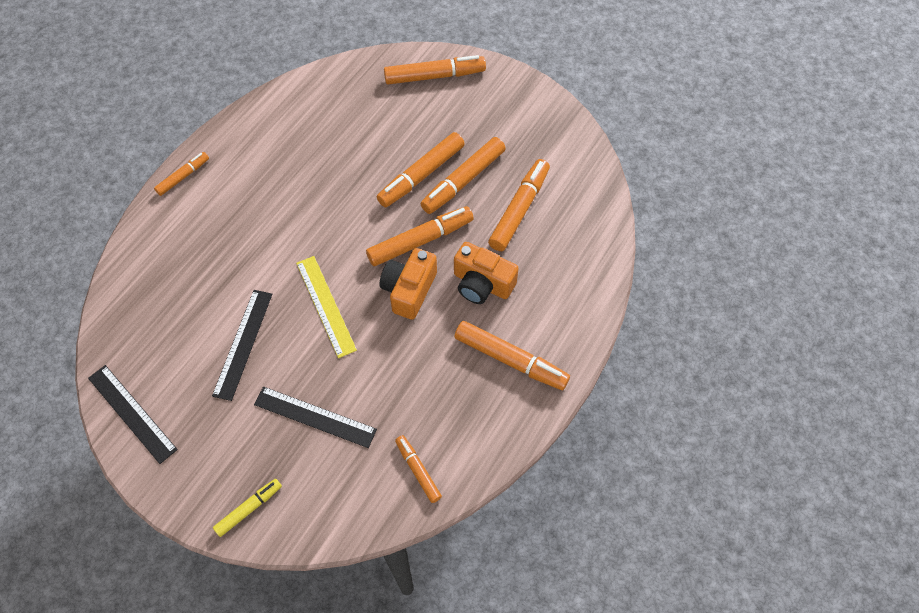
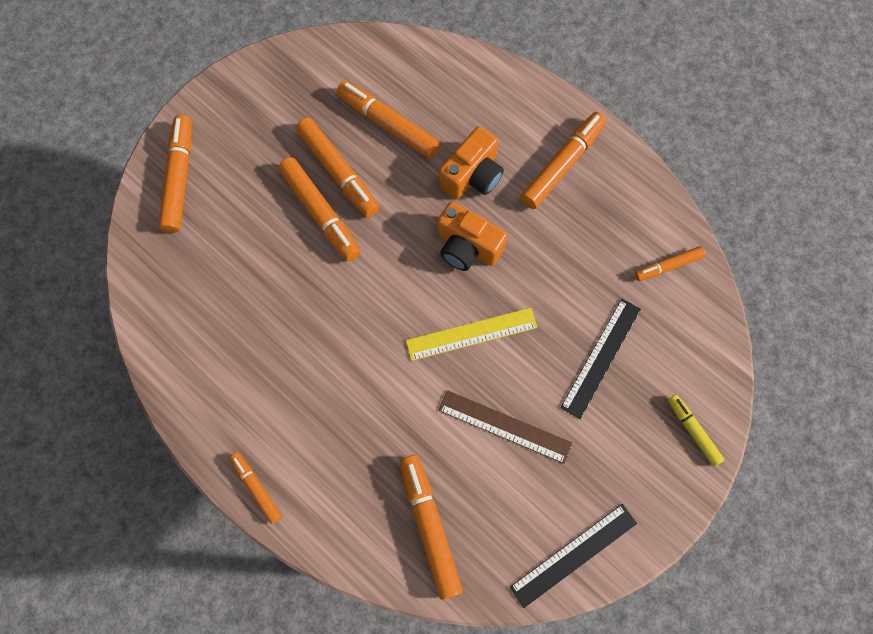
camera: 80 degrees left, 10 degrees up
(243, 343) = (504, 426): black ruler -> brown ruler
(420, 241) = (407, 227): orange marker -> orange marker (429, 526)

